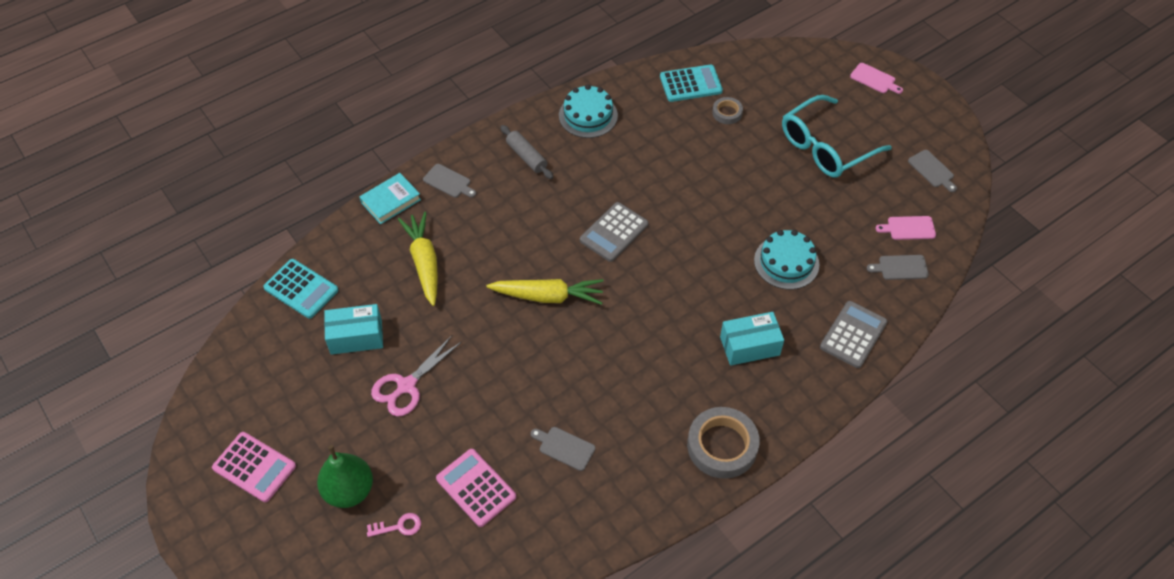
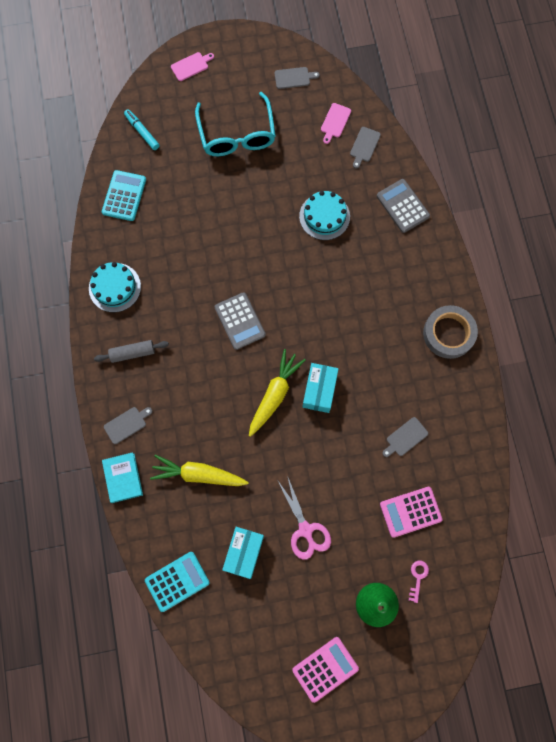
camera: 65 degrees left, 20 degrees up
(727, 113) = (168, 185): grey tape -> none
(749, 346) = (381, 276): turquoise box -> turquoise box (319, 390)
(770, 70) = (142, 132): none -> turquoise marker

